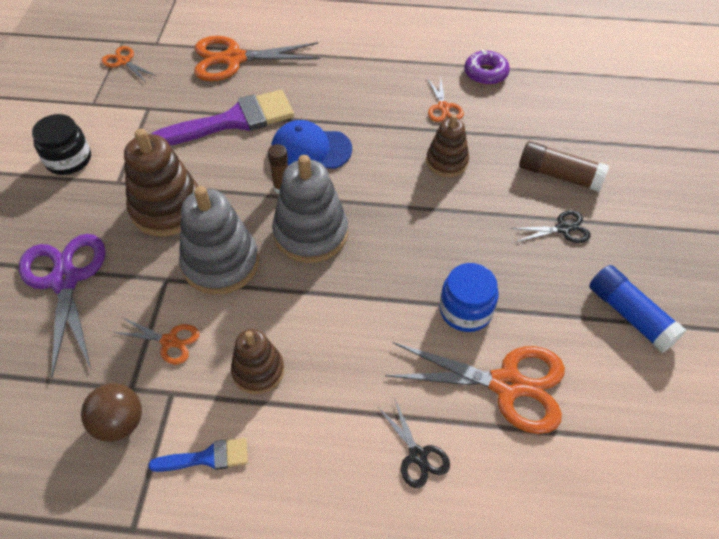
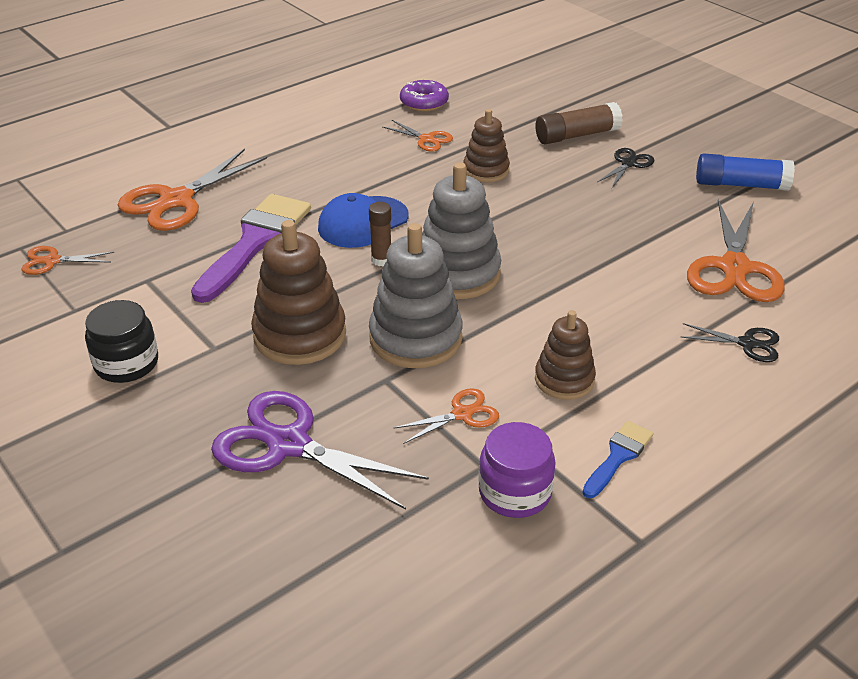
camera: 45 degrees left, 15 degrees down
(119, 423) = (515, 492): brown ball -> purple jar
(465, 310) = (643, 246): blue jar -> none
(507, 385) = (734, 268): orange scissors -> orange scissors turned 135 degrees clockwise

